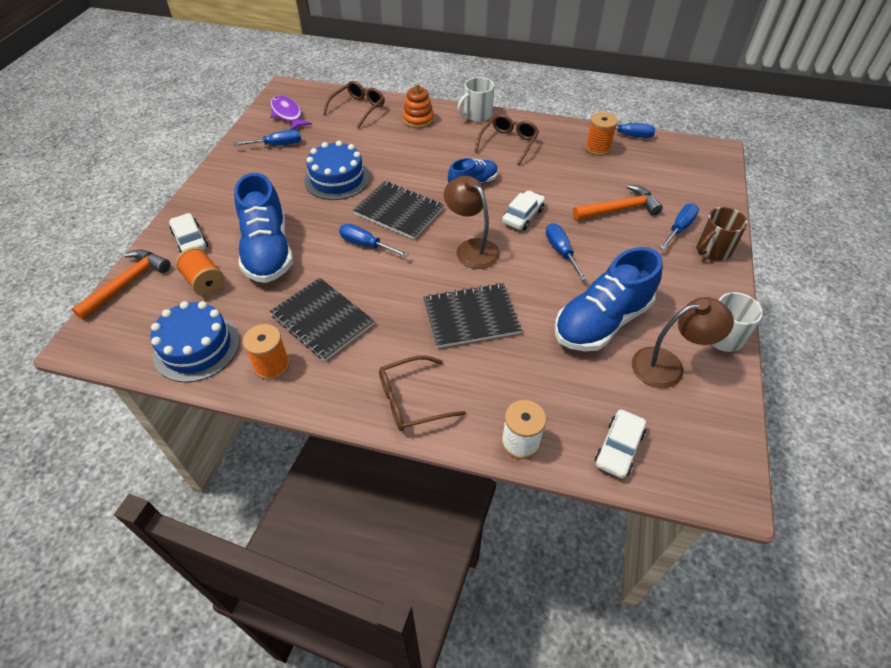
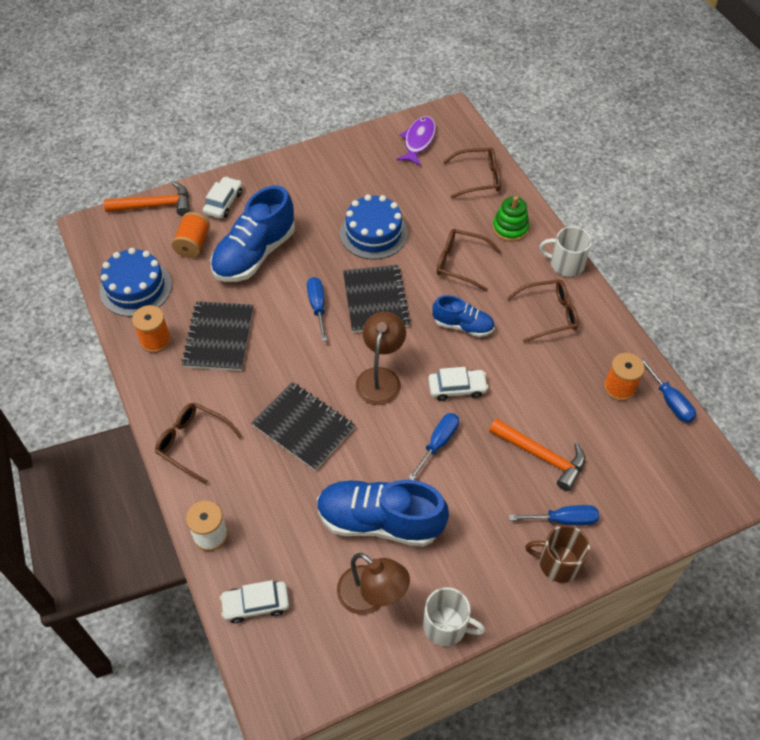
camera: 50 degrees right, 5 degrees up
(277, 145) = (374, 166): blue screwdriver -> none
(418, 119) = (510, 228): orange stacking toy -> green stacking toy
(419, 155) = (461, 263): none -> brown glasses

